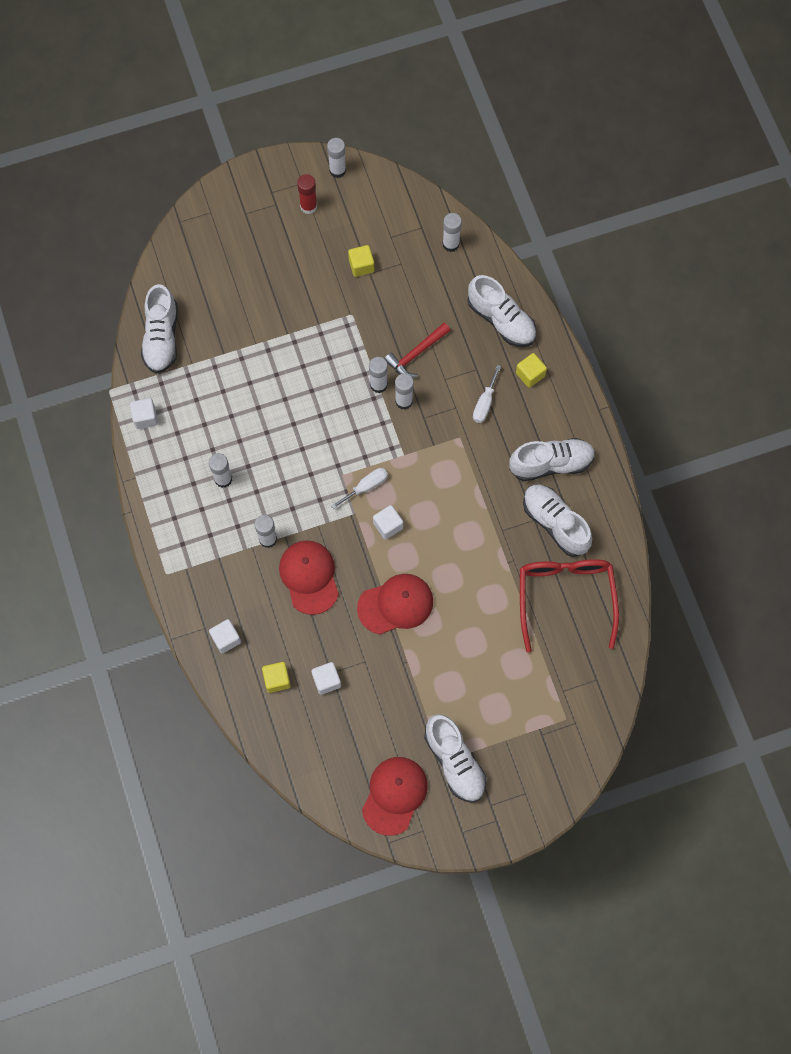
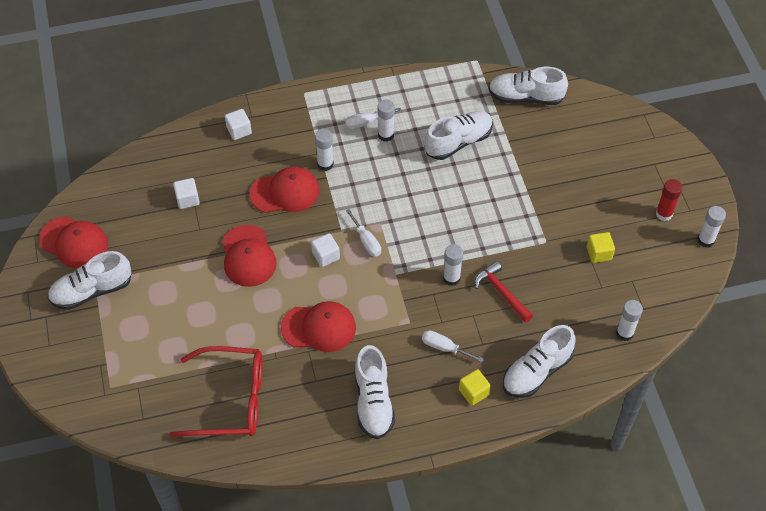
camera: 95 degrees right, 15 degrees down
(145, 417) = (449, 83): white cube -> none
(207, 501) = (366, 122): none -> white screwdriver
(277, 679) = (196, 164): yellow cube -> none
(378, 385) = (470, 258): white glue stick -> none
(475, 523) = (319, 328): none -> red cap
(555, 523) = (309, 398): white shoe -> white shoe (458, 142)

